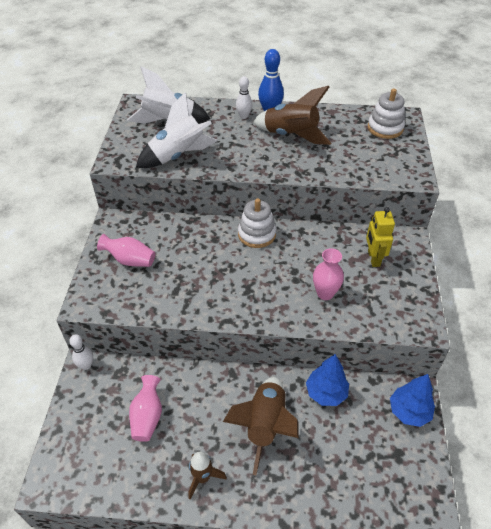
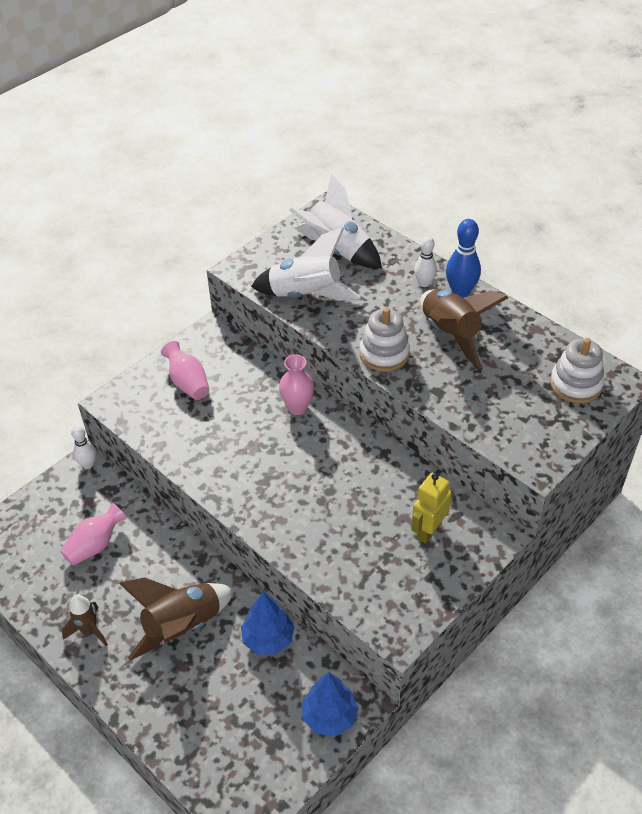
camera: 40 degrees right, 0 degrees up
(256, 234) = (333, 428): white stacking toy -> white stacking toy (384, 353)
(325, 293) = (335, 533): pink vase -> pink vase (297, 407)

